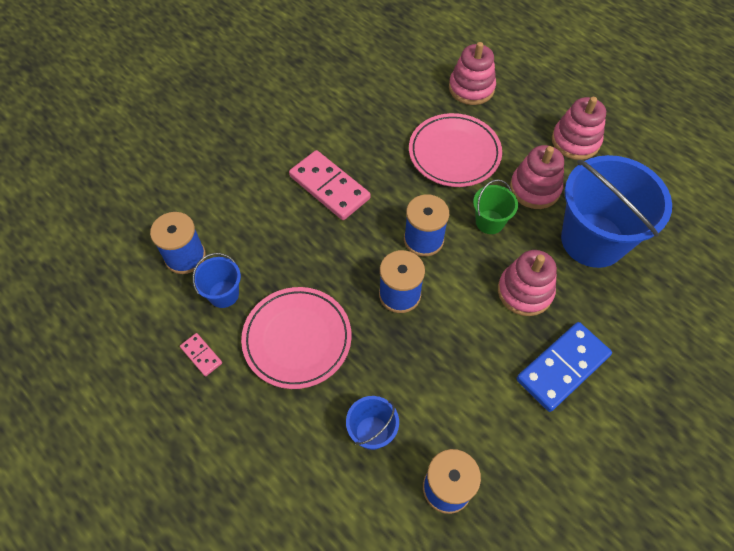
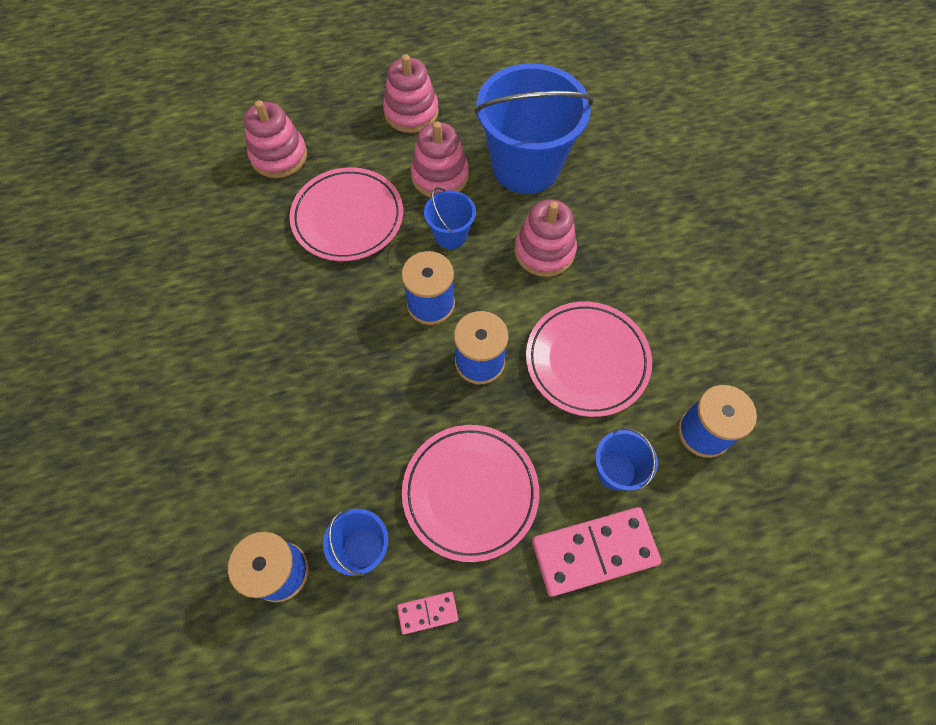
camera: 60 degrees left, 5 degrees up
(329, 187) = (300, 359): pink domino -> pink domino (594, 551)
(450, 368) = (587, 360): none -> pink plate
(489, 222) = (450, 235): green bucket -> blue bucket
(562, 368) = (637, 268): blue domino -> none

